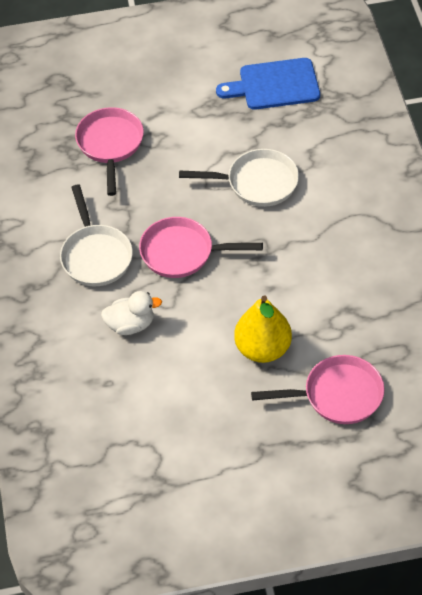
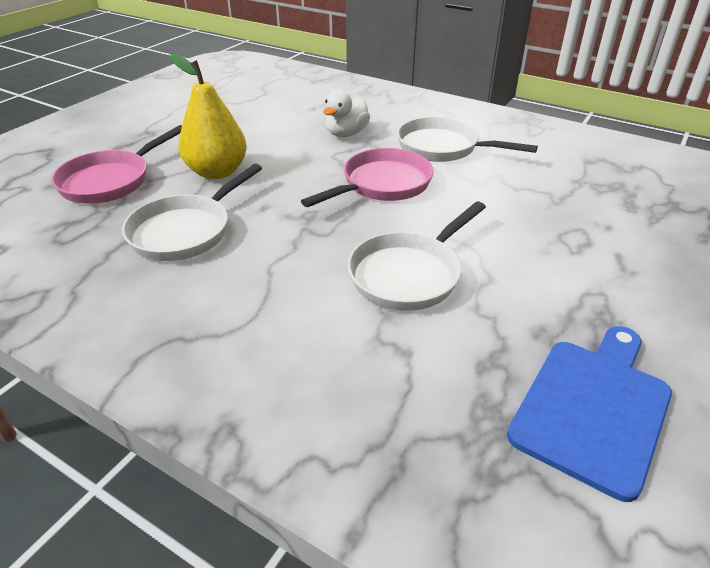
camera: 130 degrees right, 15 degrees down
(110, 145) = (593, 211): pink pan -> none
(332, 301) = (185, 231): none -> white pan

